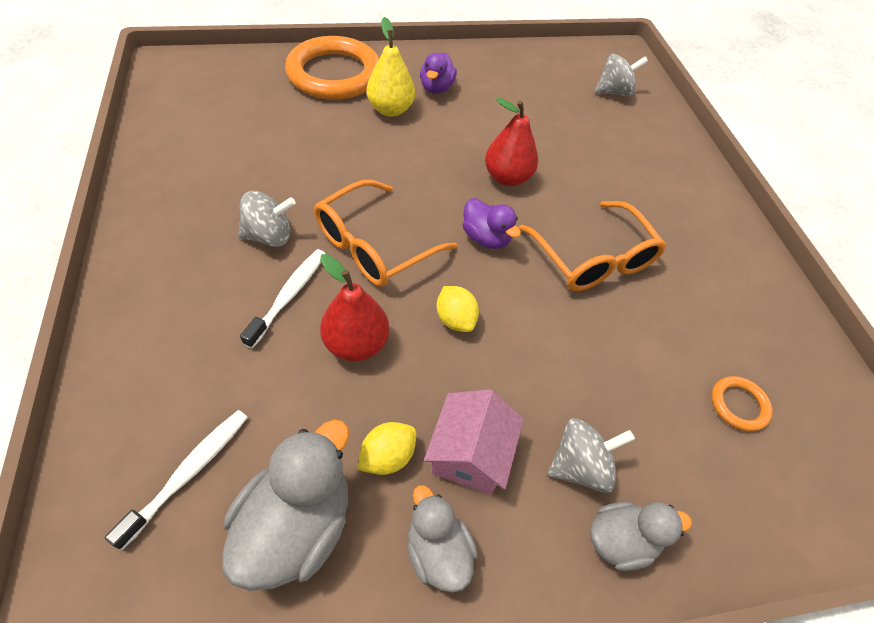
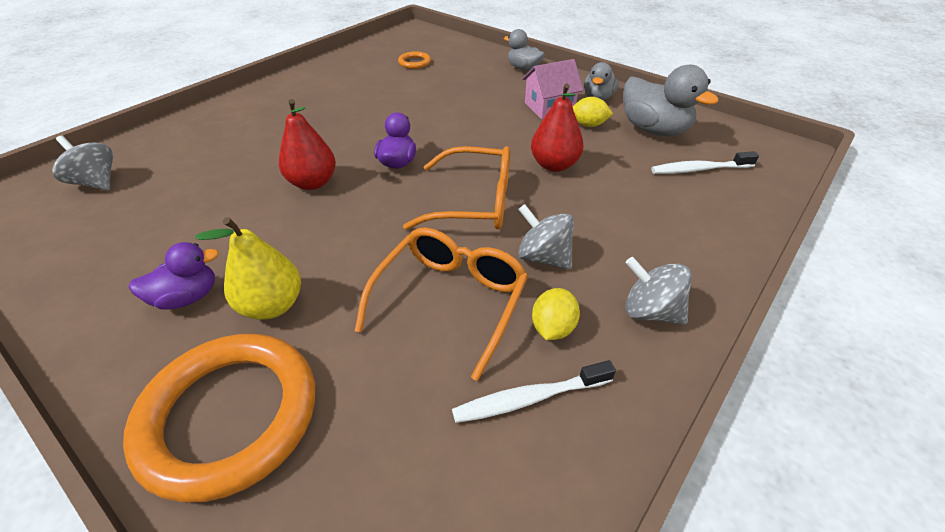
camera: 125 degrees left, 10 degrees down
(289, 295) = (569, 210): white toothbrush -> white toothbrush (528, 398)
(297, 525) = (653, 130): grey duck -> grey duck turned 120 degrees counterclockwise
(455, 319) = (483, 143): yellow lemon -> yellow lemon (552, 328)
(580, 465) = (507, 84): grey spinning top -> grey spinning top (650, 311)
(593, 259) = (362, 121): orange glasses -> orange glasses (450, 300)

